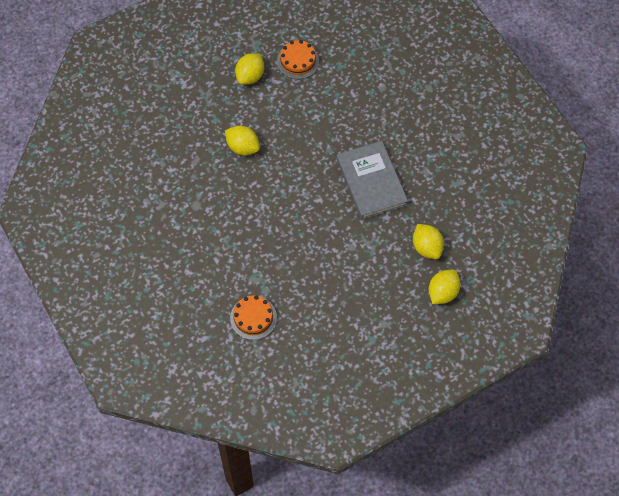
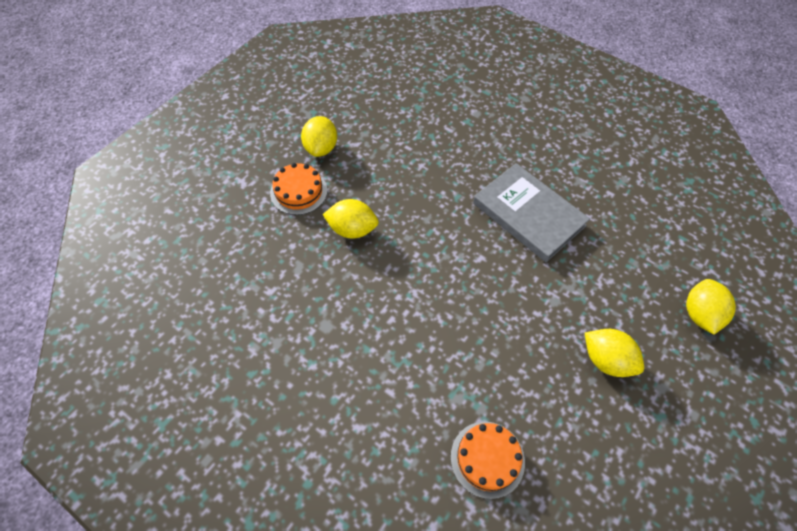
camera: 25 degrees left, 5 degrees down
(298, 61) = (368, 116): orange cake -> orange cake (298, 191)
(426, 247) = (642, 266): yellow lemon -> yellow lemon (606, 360)

